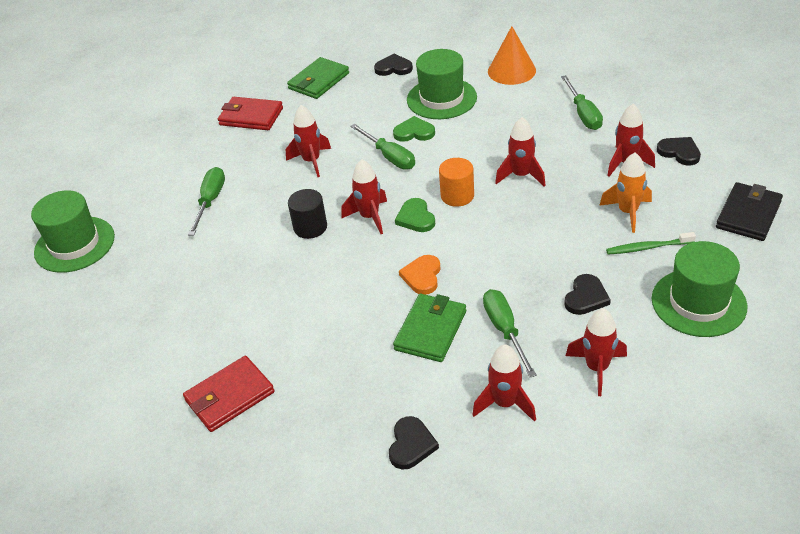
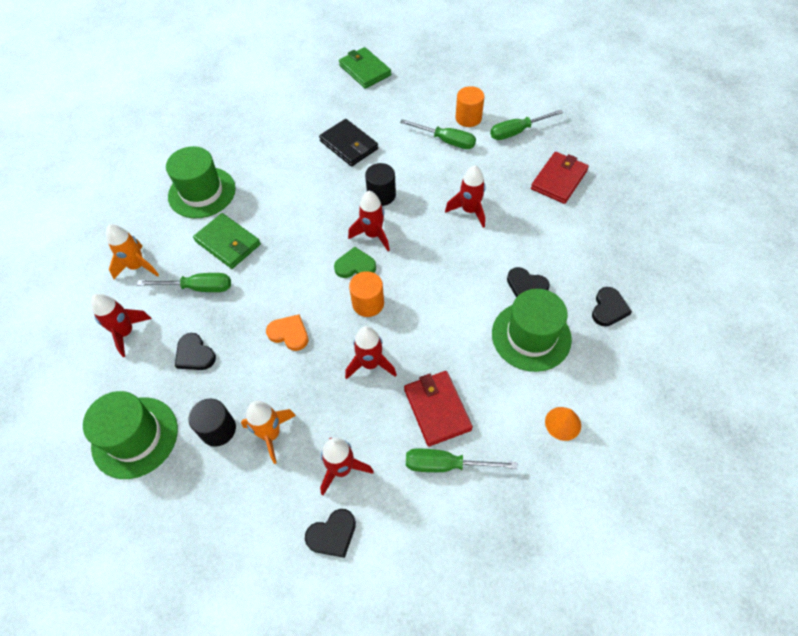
camera: 105 degrees right, 15 degrees up
(74, 244) = (433, 68): green hat -> green hat (202, 192)
(168, 194) = (468, 118): none -> orange cylinder
(229, 396) = (242, 130): red wallet -> red wallet (437, 409)
(318, 81) = (604, 239): green wallet -> green wallet (365, 70)
(389, 157) = (450, 268): green screwdriver -> green screwdriver (517, 132)
(411, 445) = (144, 209): black heart -> black heart (526, 285)
(414, 132) = (480, 296): green heart -> none
(422, 276) = (285, 252): orange heart -> orange heart (289, 333)
(505, 403) = (137, 266): red rocket -> orange rocket
(511, 71) = (563, 423): orange cone -> orange cone, size x0.60
(648, 247) = (218, 429): green toothbrush -> black cylinder
(748, 214) = (204, 549): black wallet -> black wallet (349, 145)

